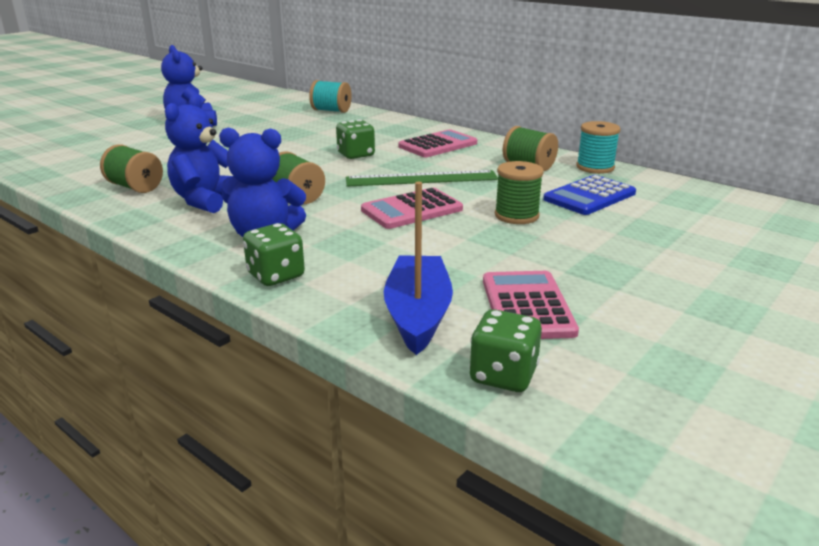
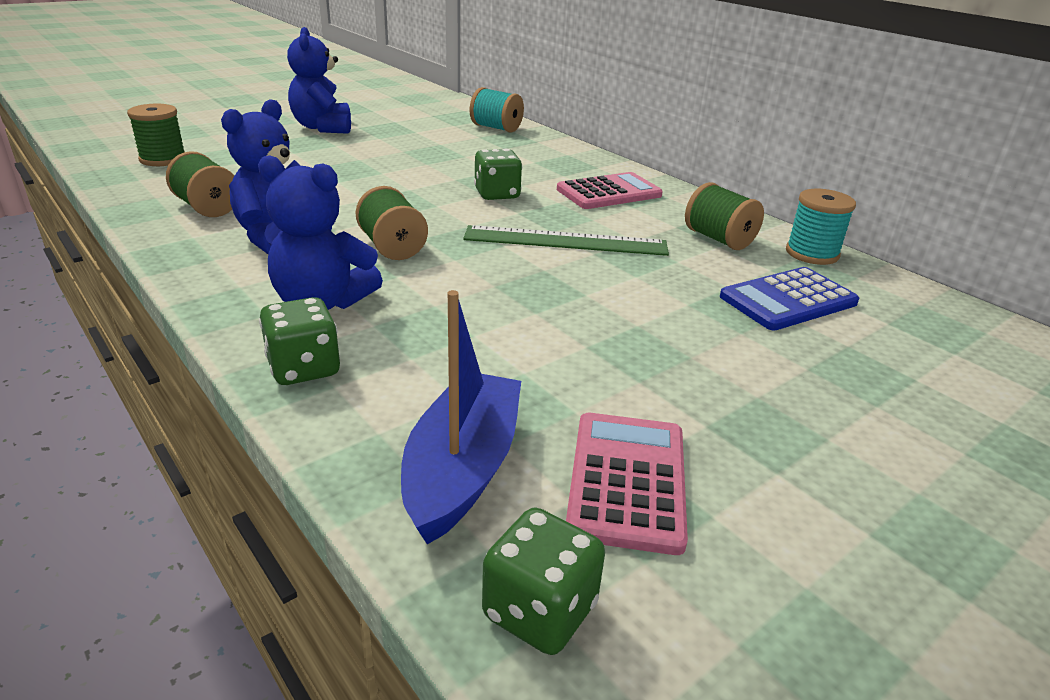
camera: 10 degrees right, 5 degrees up
(412, 210) = (532, 288): pink calculator -> none
(516, 216) = (671, 318): green spool -> green spool (163, 159)

